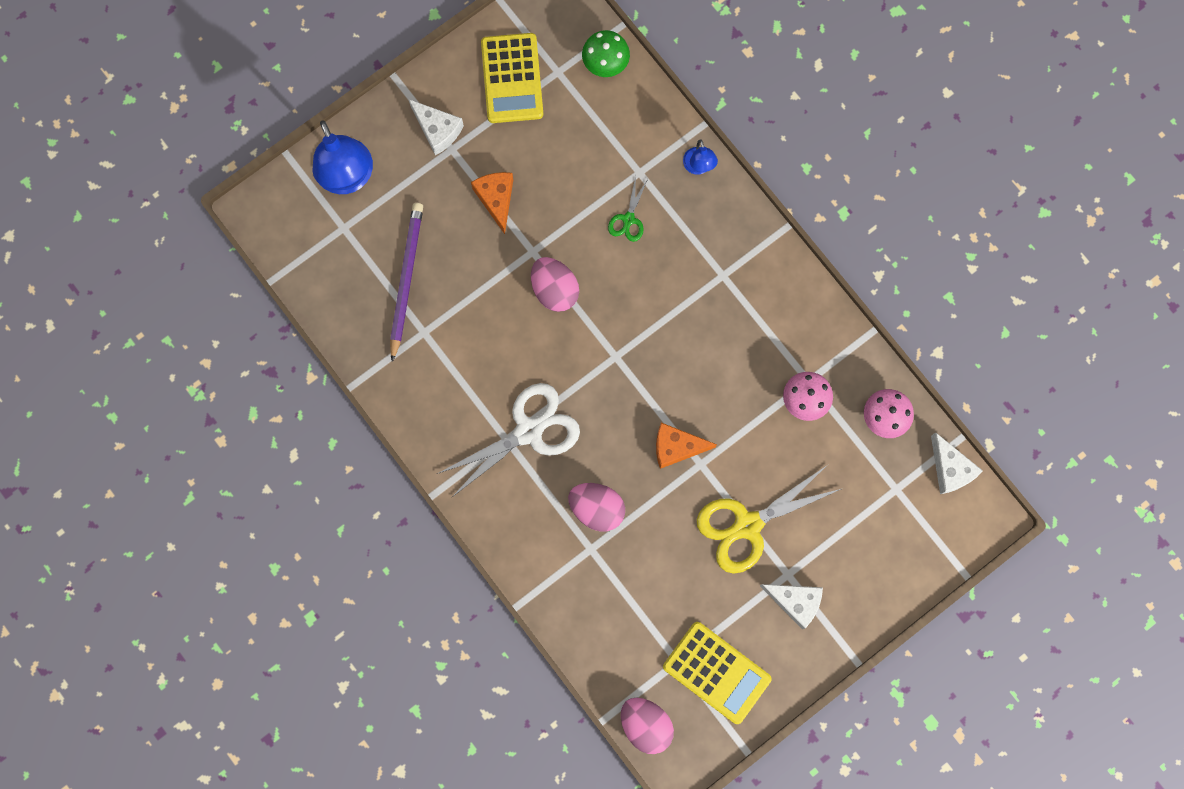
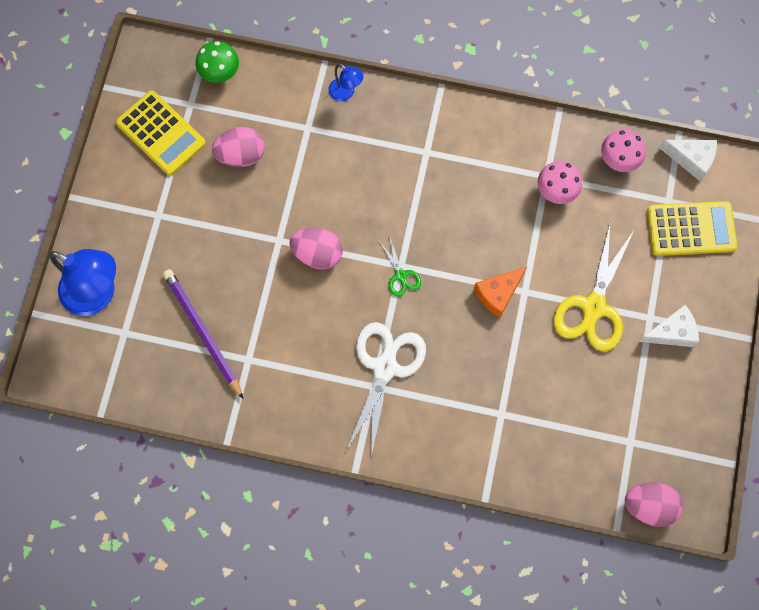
camera: 40 degrees left, 5 degrees down
(437, 130) = (136, 210): white cheese -> none
(496, 199) = (221, 224): orange cheese -> none
(597, 508) = (480, 382): pink egg -> pink egg (241, 155)
(628, 219) = (328, 165): green scissors -> green scissors (401, 275)
(716, 672) = (663, 426): yellow calculator -> yellow calculator (691, 229)

